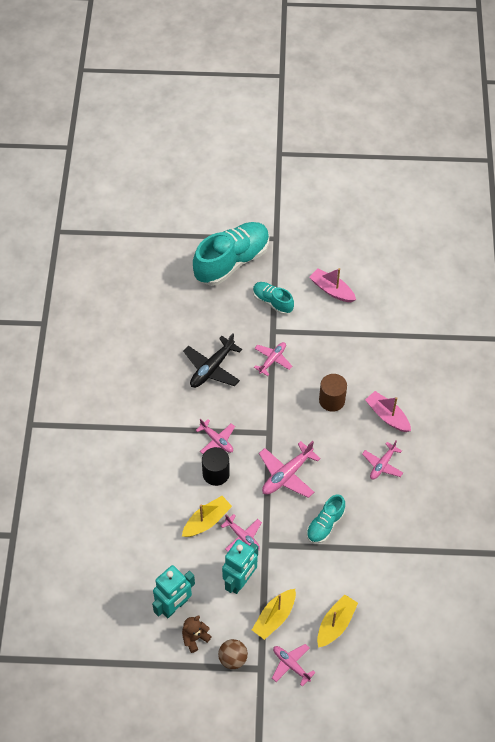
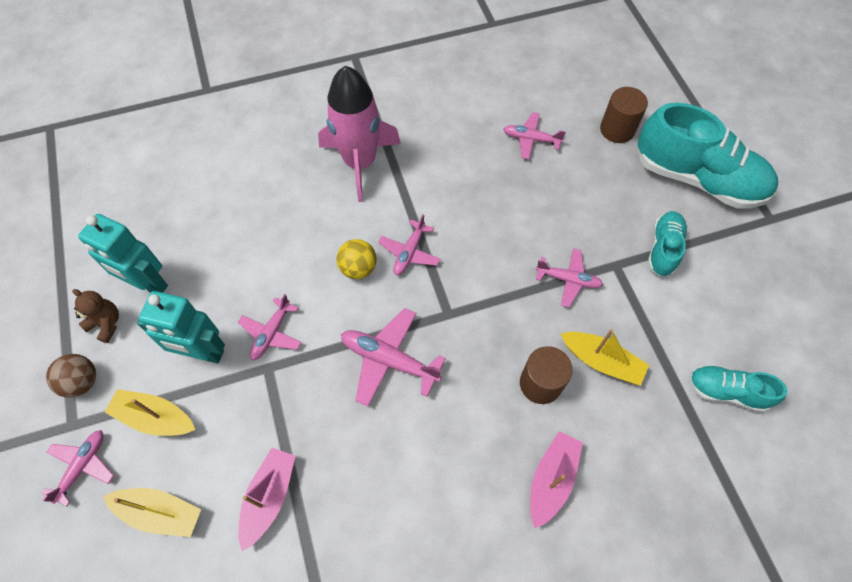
camera: 70 degrees right, 5 degrees up
(131, 449) = (360, 162): none -> pink rocket
(175, 287) = (617, 129): none -> brown cylinder
(207, 521) = (283, 281): yellow boat -> yellow boat (601, 361)
(212, 368) = (517, 210): black plane -> none
(216, 473) = (358, 268): black cylinder -> yellow ball
(325, 524) = (324, 442): turquoise shoe -> turquoise shoe (726, 392)
(332, 290) = (732, 322): pink boat -> pink boat (269, 497)
(382, 464) = (459, 500): pink plane -> pink plane (531, 139)

